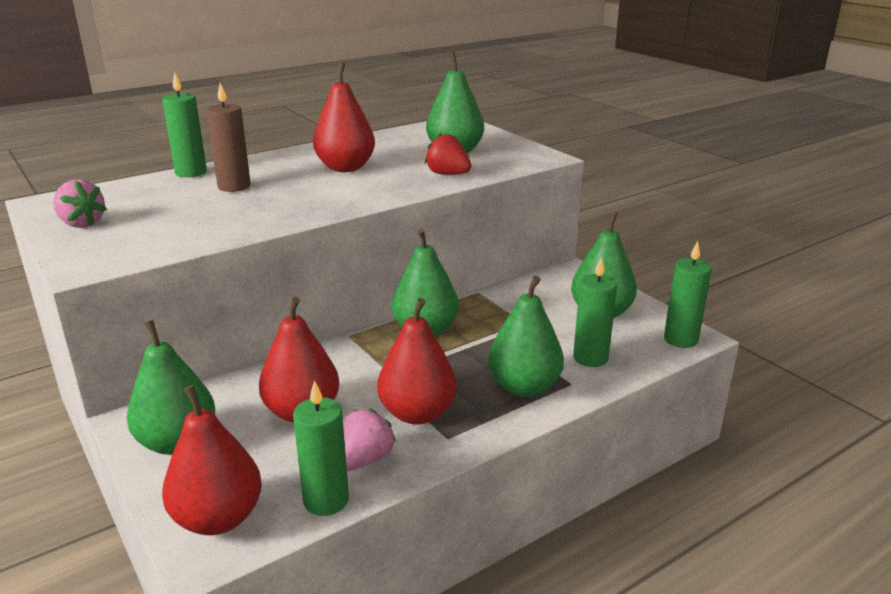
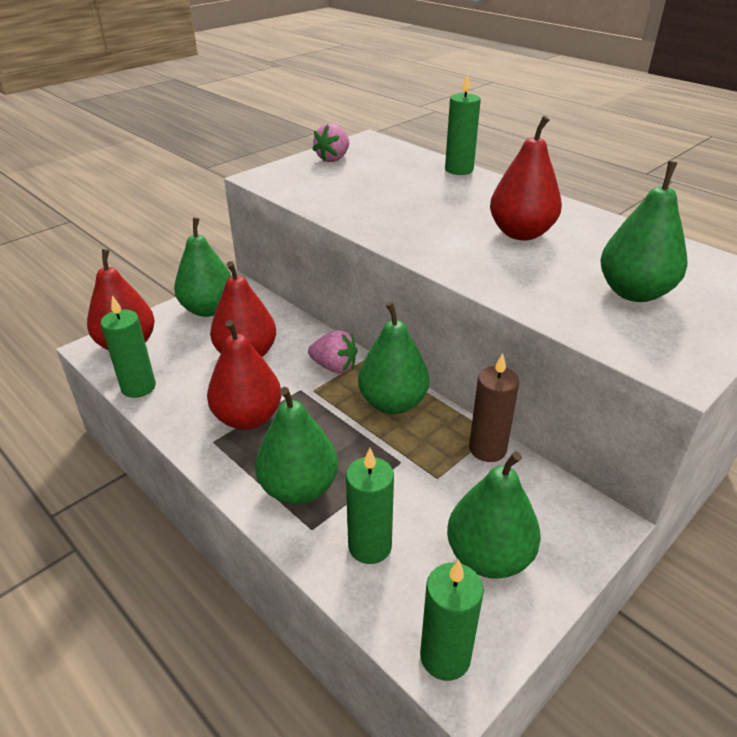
camera: 80 degrees right, 10 degrees up
(234, 186) = (435, 192): brown candle -> brown candle (487, 449)
(365, 460) = (184, 398): pink strawberry -> pink strawberry (334, 367)
(448, 174) = (545, 296): red strawberry -> none

